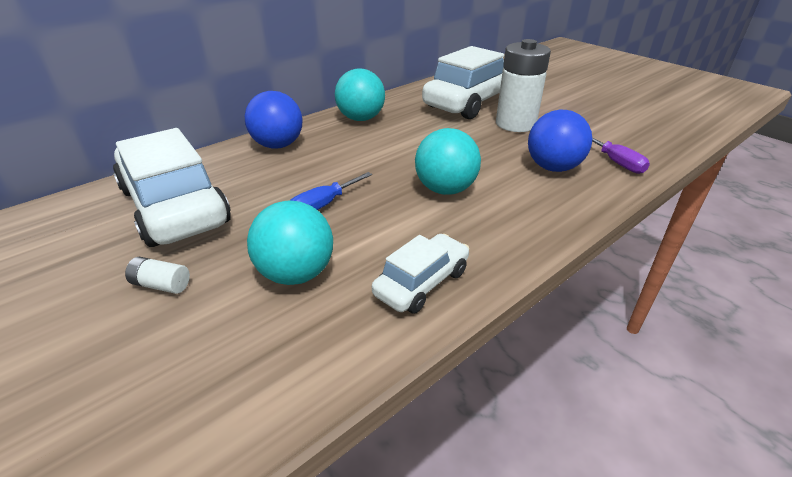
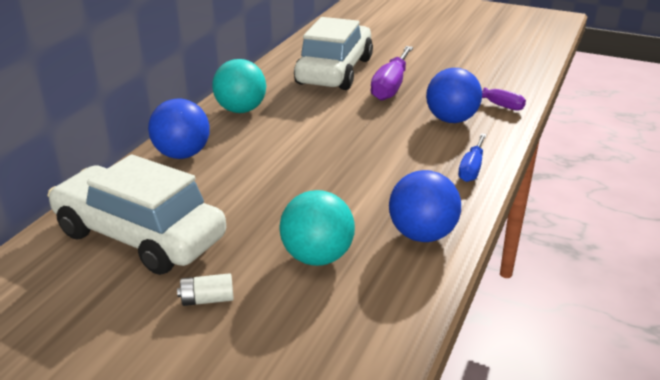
camera: 25 degrees left, 5 degrees down
(323, 205) = (285, 198): blue screwdriver -> blue screwdriver (471, 168)
(421, 283) = (422, 235): white car -> blue ball
(445, 189) = (379, 159): turquoise ball -> none
(515, 124) = (391, 86): white battery -> purple screwdriver

